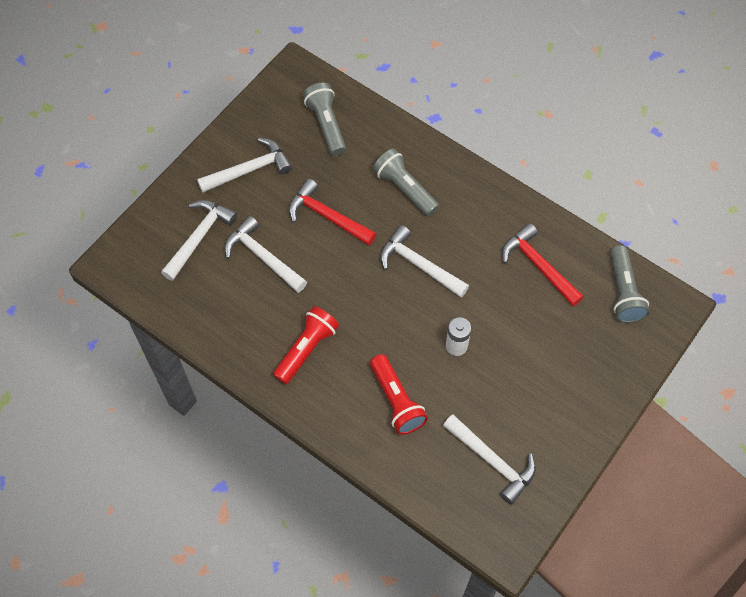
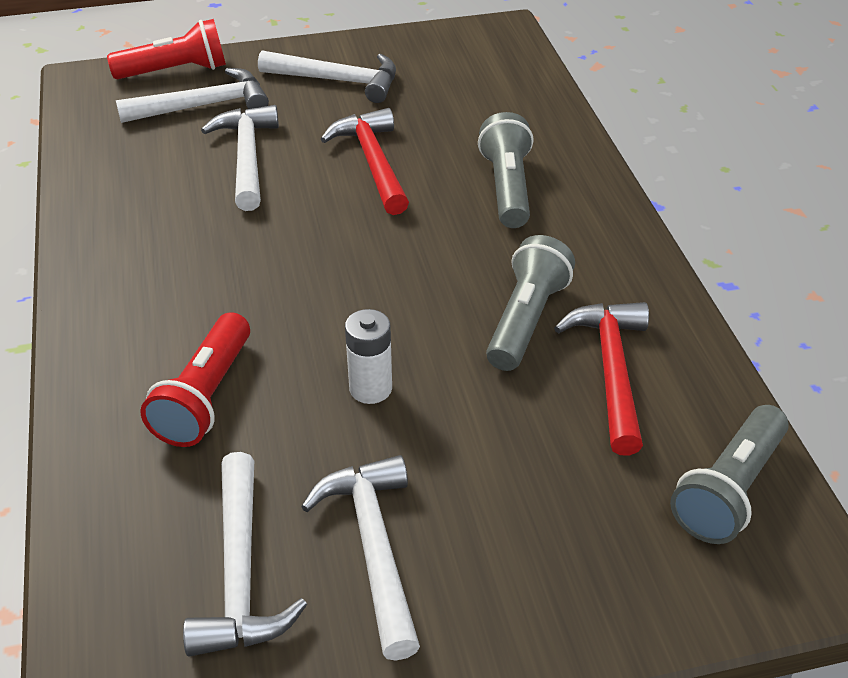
camera: 40 degrees right, 20 degrees down
(306, 349) = (172, 269): red flashlight -> red flashlight (175, 71)
(326, 125) = (480, 87): grey flashlight -> grey flashlight (526, 320)
(419, 265) = (430, 270): white hammer -> white hammer (374, 548)

